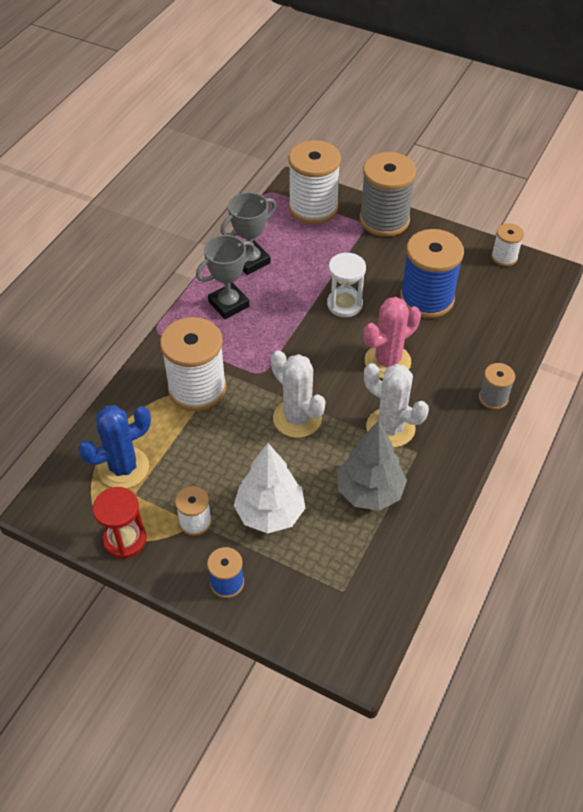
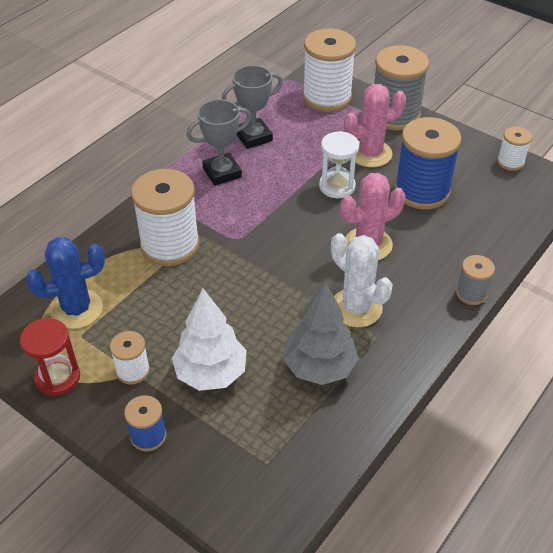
camera: 10 degrees right, 5 degrees down
(297, 418) = (262, 286): white cactus -> none
(369, 265) = (370, 154): none -> pink cactus

